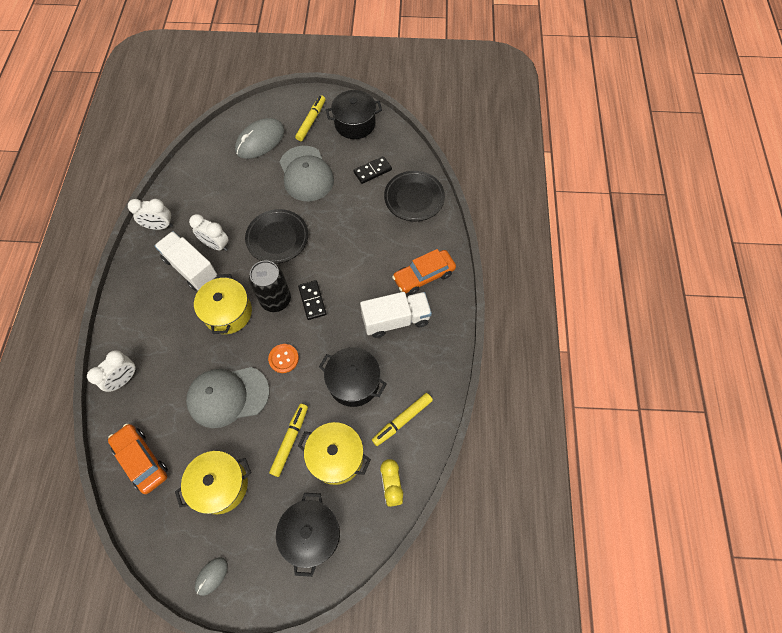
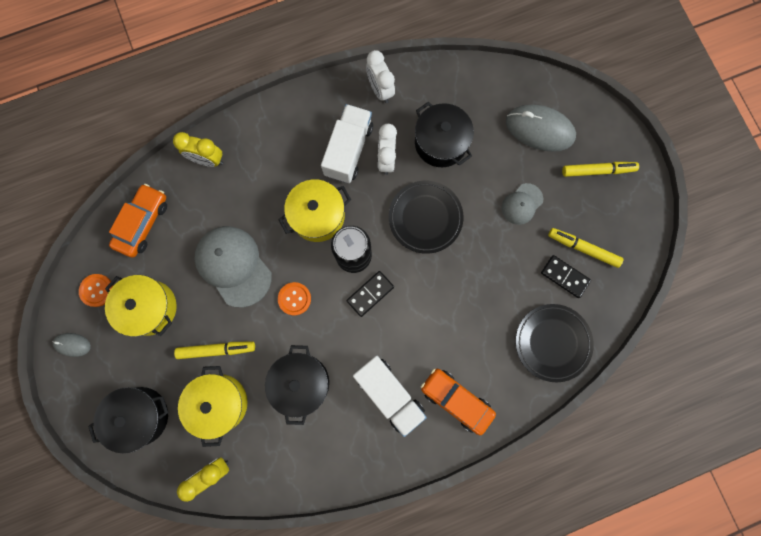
camera: 65 degrees right, 15 degrees up
(124, 379) = (208, 160): white clock -> yellow clock
(175, 530) = (97, 290): none -> orange button
(306, 174) = (522, 204): grey cap -> grey cap, size x0.54
(355, 124) = (621, 223): black pot -> black pot (440, 143)
(402, 420) = (283, 452): yellow marker -> yellow marker (583, 248)

